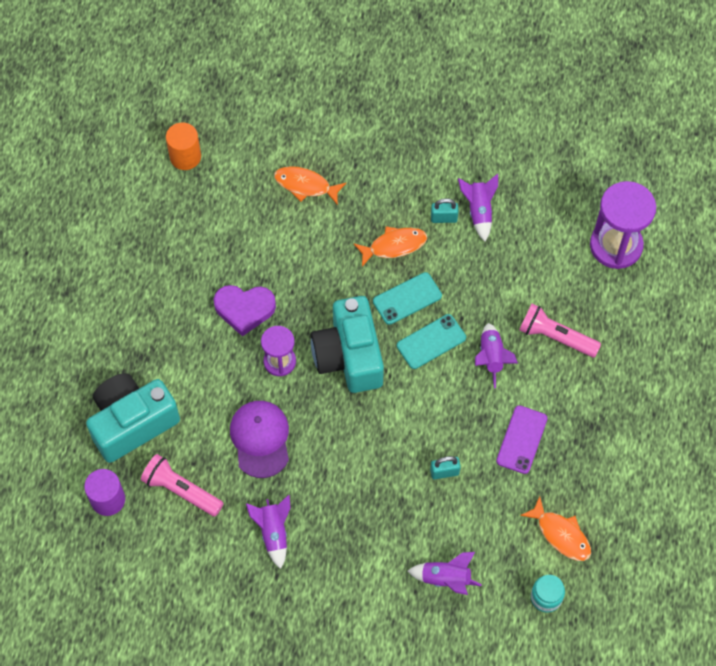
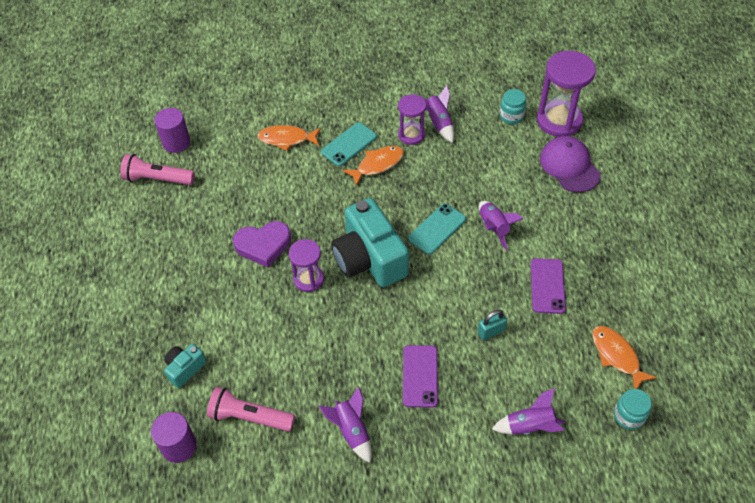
camera: 15 degrees left, 10 degrees down
(132, 423) = (185, 368): turquoise camera -> turquoise camera, size x0.47
(185, 157) = (176, 142): orange cylinder -> purple cylinder
(260, 439) = (312, 349): purple cap -> purple cap (569, 166)
(357, 497) = (420, 376): none -> purple phone
(407, 298) = (403, 201): turquoise phone -> turquoise phone (349, 144)
(444, 218) = (411, 135): turquoise padlock -> purple hourglass
(555, 337) = (541, 198): pink flashlight -> pink flashlight (158, 179)
(561, 534) = (617, 356): orange fish -> orange fish turned 150 degrees counterclockwise
(564, 225) = (511, 116): none -> turquoise jar

